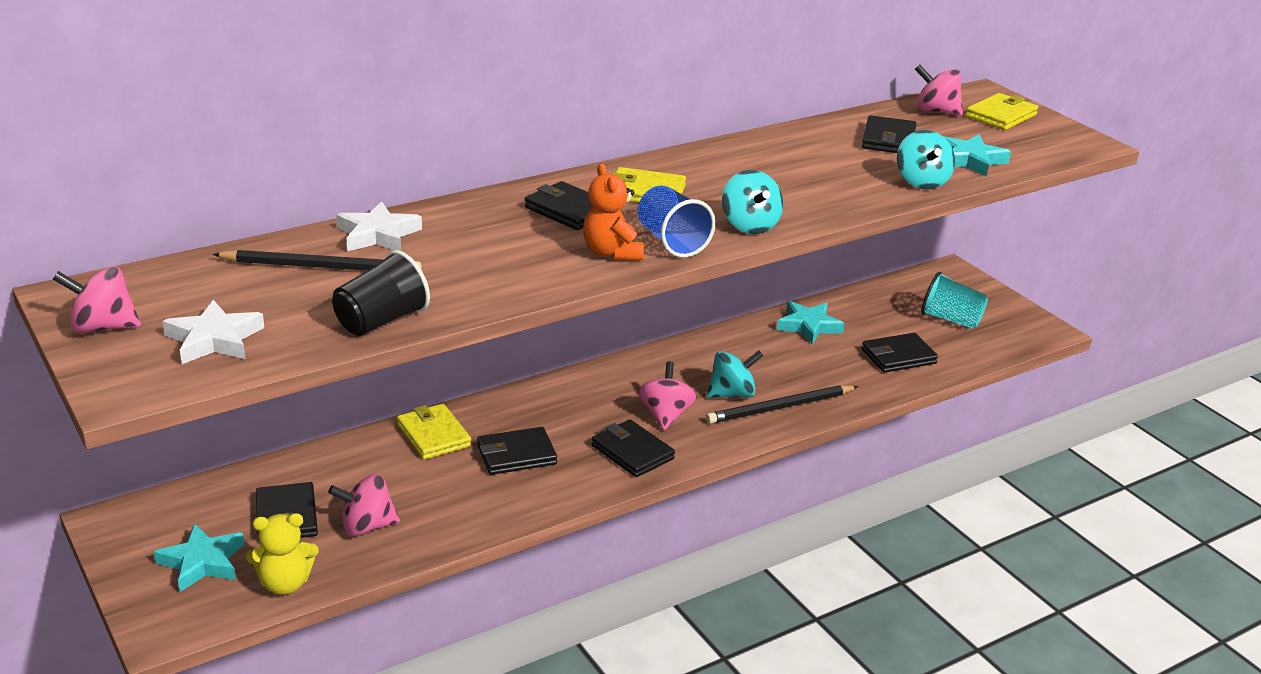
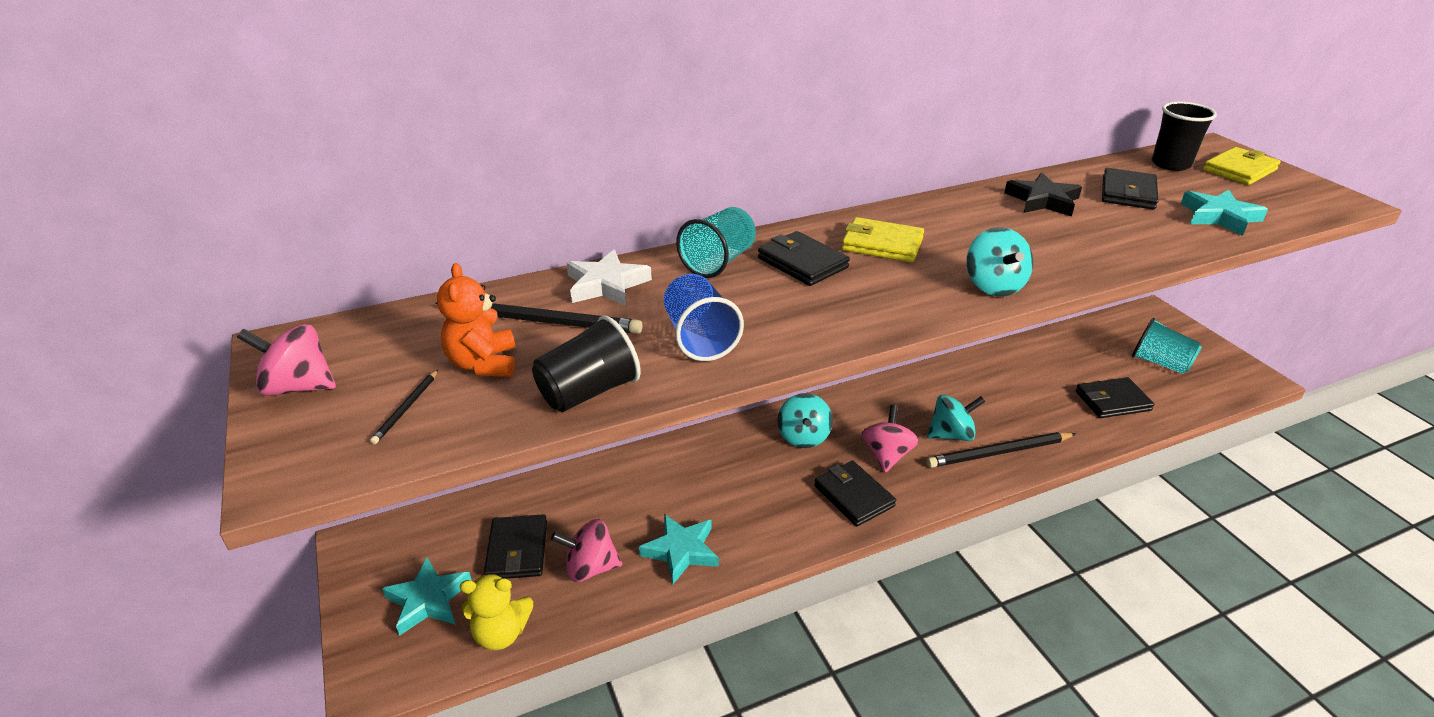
camera: 10 degrees right, 5 degrees up
(214, 339) = (406, 408): white star -> black pencil
(434, 435) = (666, 465): yellow wallet -> none
(486, 212) = (718, 262): none -> turquoise cup
(516, 455) = (742, 492): black wallet -> none
(612, 253) = (845, 314): orange teddy bear -> orange teddy bear (483, 364)
(672, 242) = (910, 303): blue cup -> blue cup (699, 338)
(805, 148) = (1042, 200): none -> black star
(809, 326) = (1022, 364): turquoise star -> turquoise star (681, 551)
(921, 182) = (1173, 240): turquoise spinning top -> turquoise spinning top (803, 437)
(936, 111) = (1170, 164): pink spinning top -> black cup

